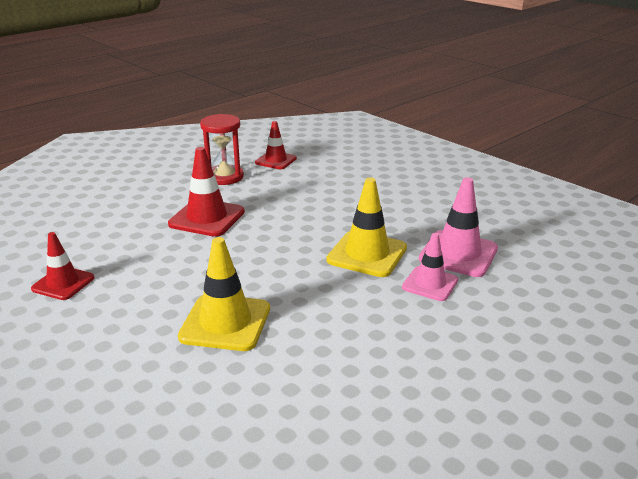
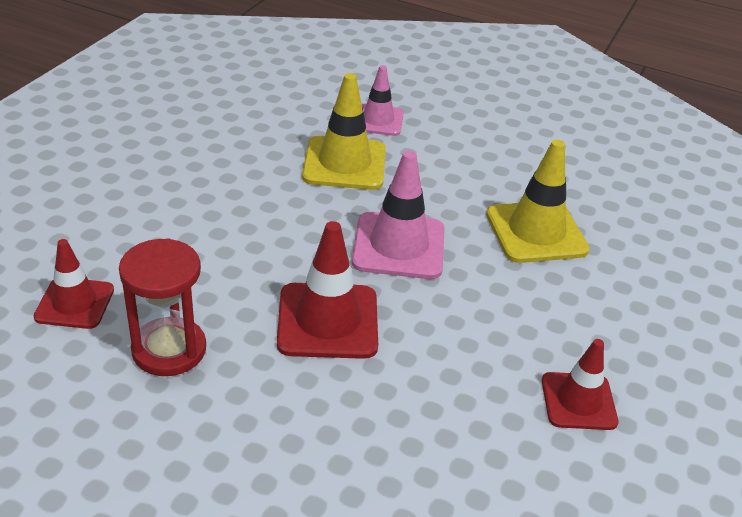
camera: 115 degrees left, 10 degrees up
(458, 254) = (309, 108): pink traffic cone -> pink traffic cone (399, 246)

